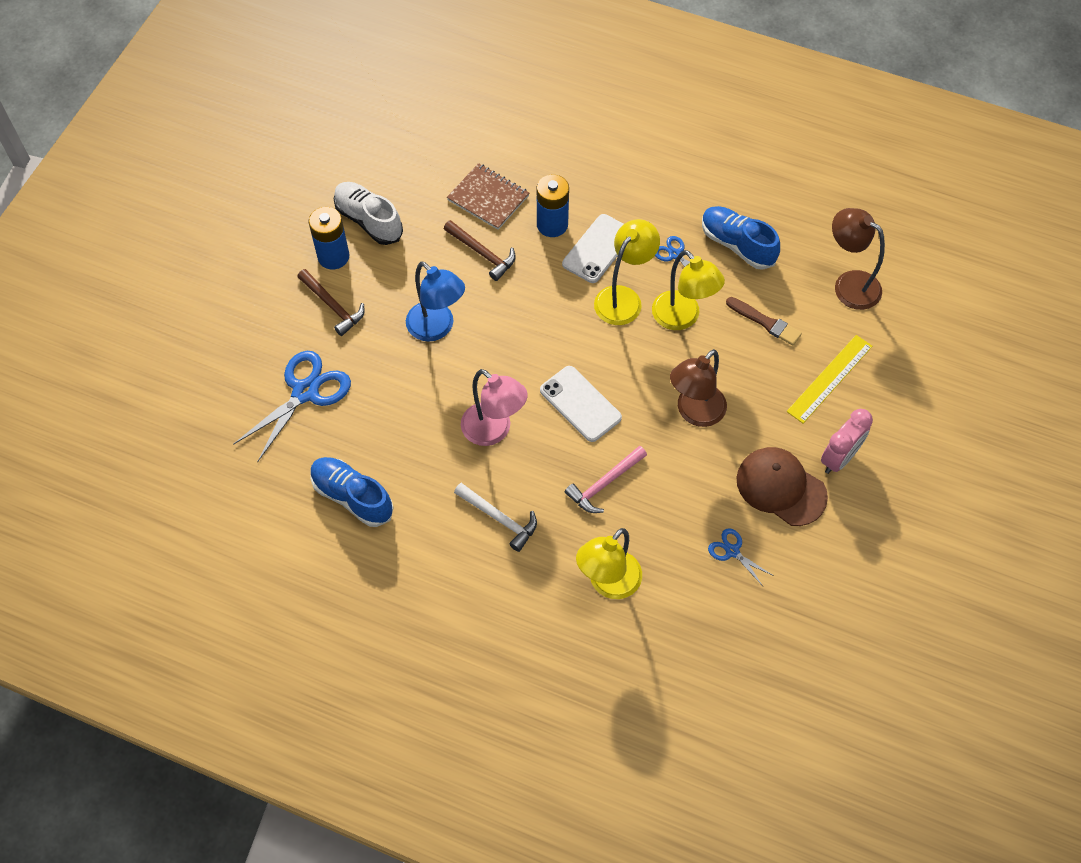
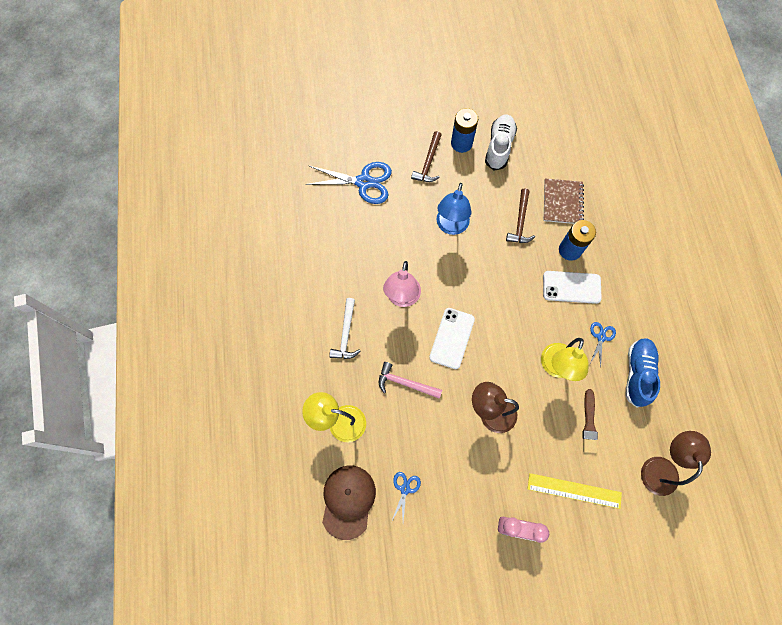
camera: 60 degrees right, 10 degrees up
(352, 497) = (313, 245): blue shoe -> none
(623, 298) = (545, 323): yellow lamp -> none
(781, 487) = (470, 498): brown cap -> brown cap (348, 501)

